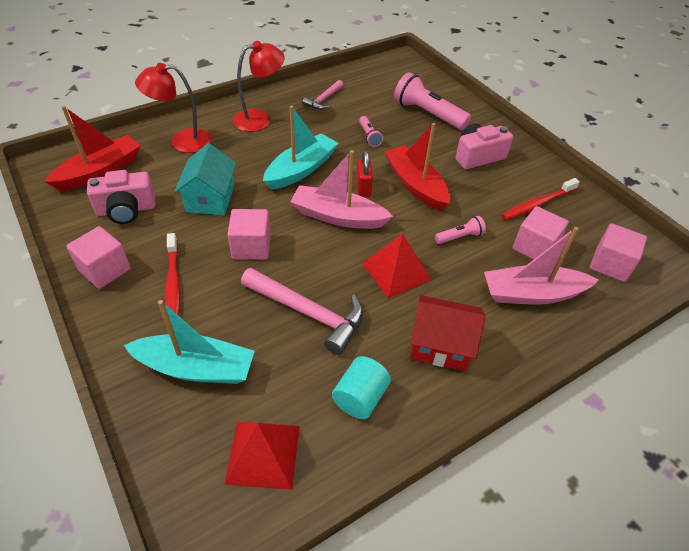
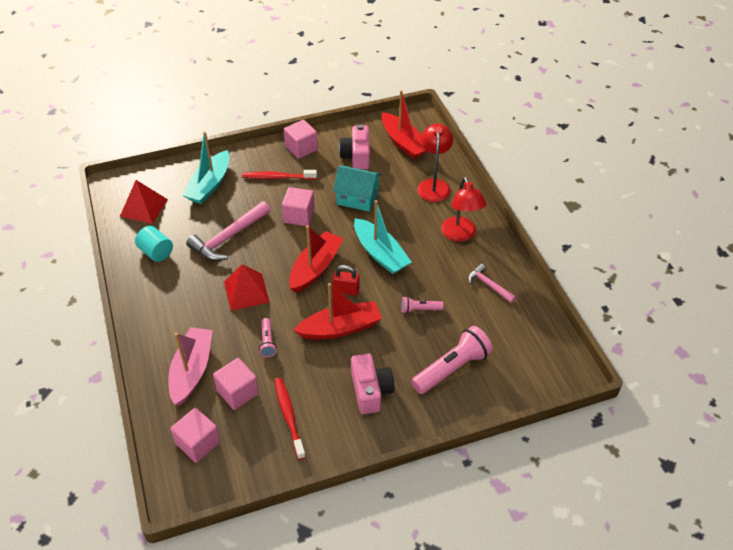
camera: 105 degrees right, 0 degrees up
(338, 216) = (315, 268): pink boat -> red boat
(441, 345) = (173, 300): red house -> none

